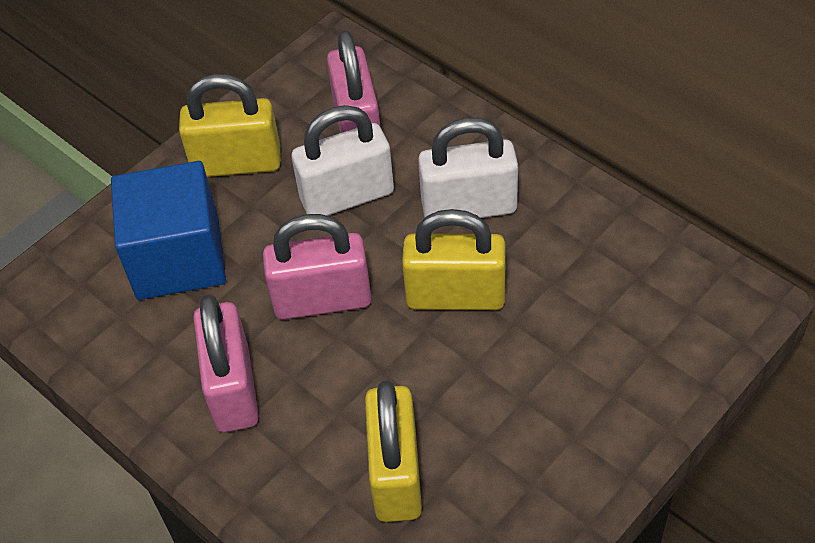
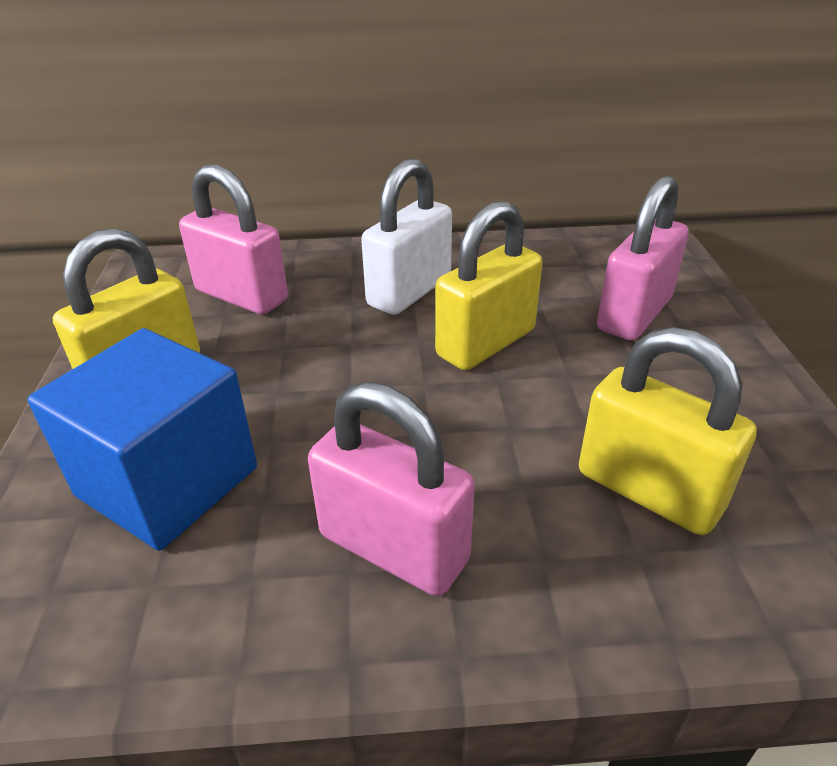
camera: 50 degrees left, 15 degrees down
(322, 300) = (378, 415): pink padlock -> pink padlock (634, 314)
(347, 196) = (294, 338): white padlock -> none

